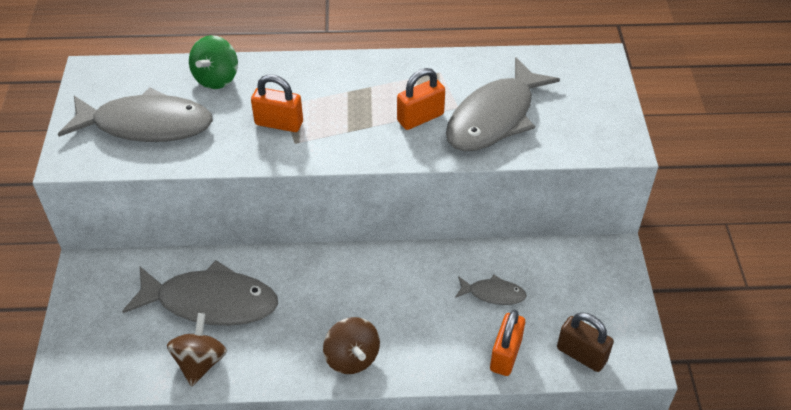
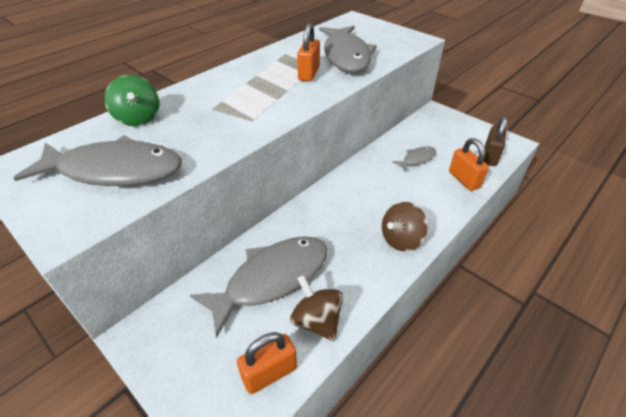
camera: 45 degrees left, 5 degrees down
(146, 125) = (114, 171): grey fish -> grey fish turned 45 degrees clockwise
(279, 123) = (225, 117): orange padlock -> orange padlock (269, 373)
(352, 358) = (401, 239): brown spinning top -> brown spinning top turned 120 degrees clockwise
(581, 354) = (490, 156): brown padlock -> brown padlock turned 60 degrees counterclockwise

